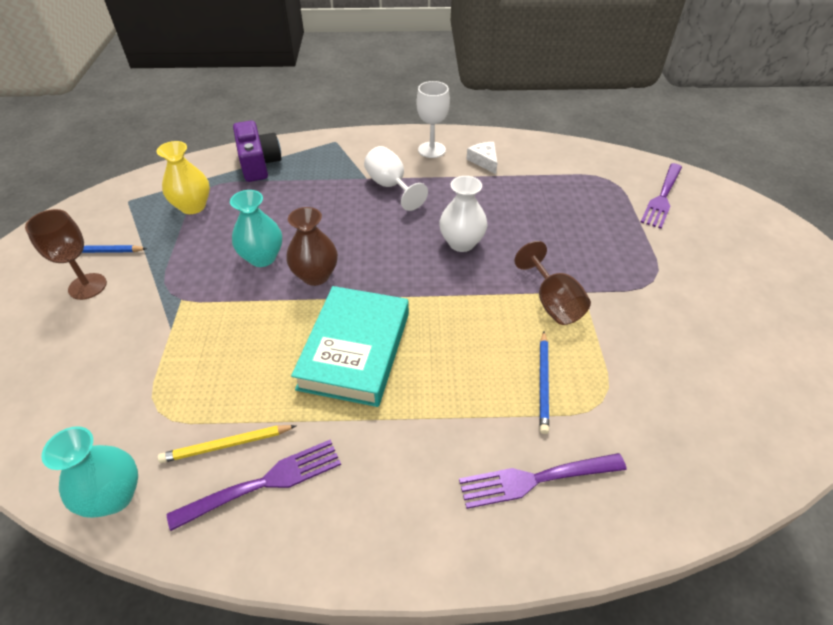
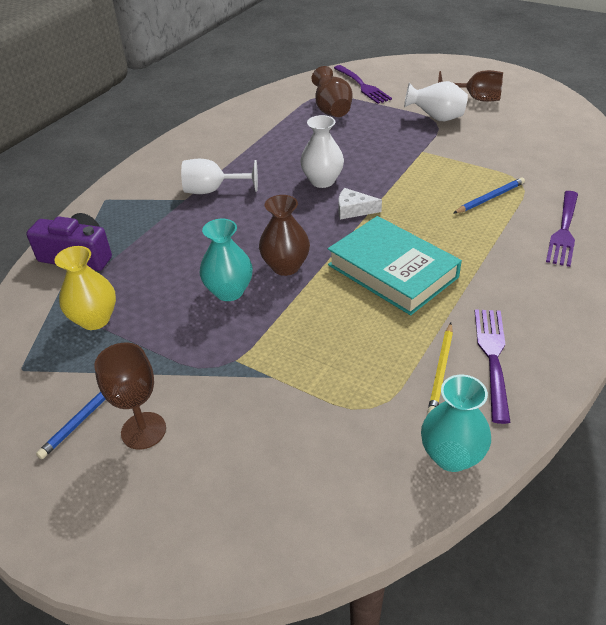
camera: 55 degrees left, 5 degrees down
(431, 150) = (189, 154): white goblet -> none
(484, 161) = (236, 136): white cheese -> white cheese (353, 210)
(543, 383) = (489, 198): blue pencil -> blue pencil turned 75 degrees counterclockwise
(552, 302) = (421, 166): brown goblet -> brown goblet (476, 99)
(589, 198) = (332, 111): none -> brown vase
(661, 277) = (436, 118): none -> white vase

